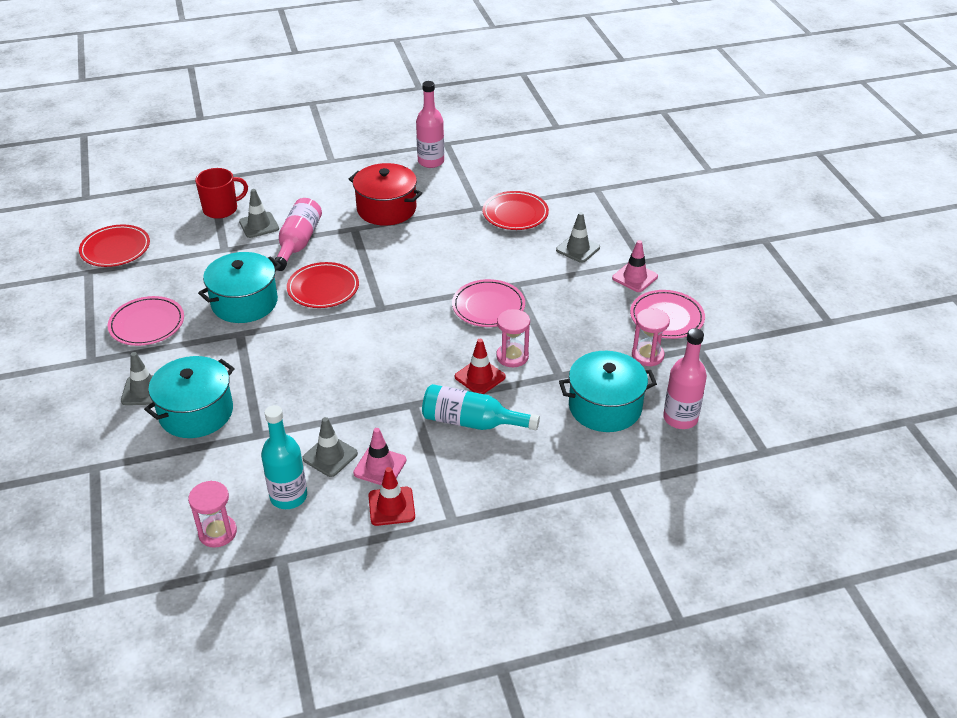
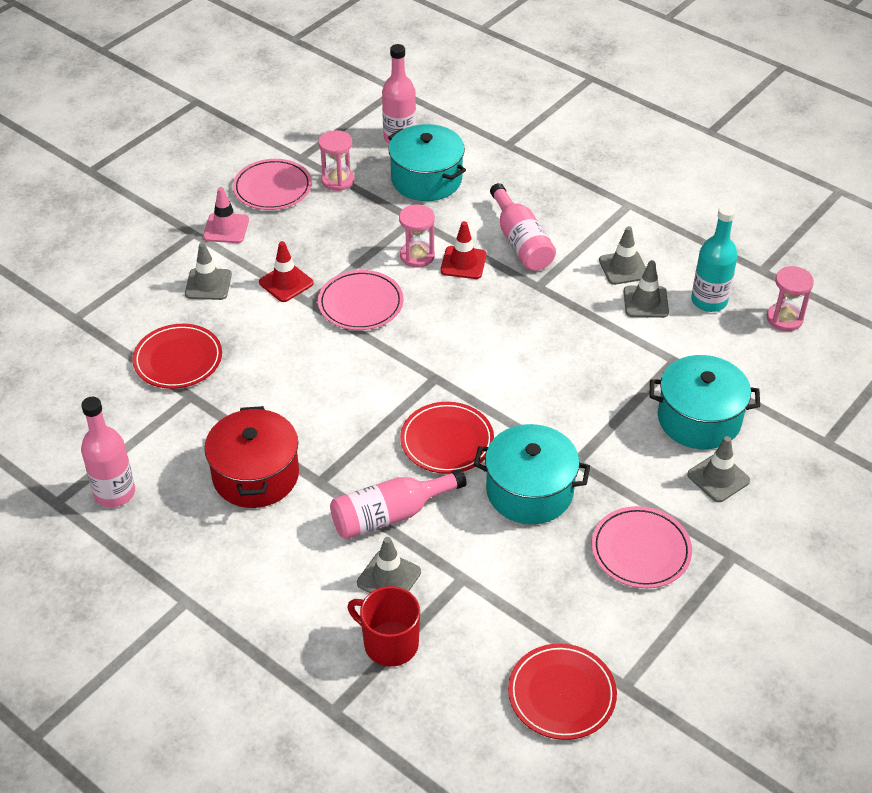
camera: 125 degrees left, 5 degrees up
(380, 467) = (623, 268): pink traffic cone -> grey traffic cone
(391, 506) = (652, 241): red traffic cone -> red traffic cone (286, 283)
(472, 422) = (521, 242): turquoise bottle -> pink bottle

